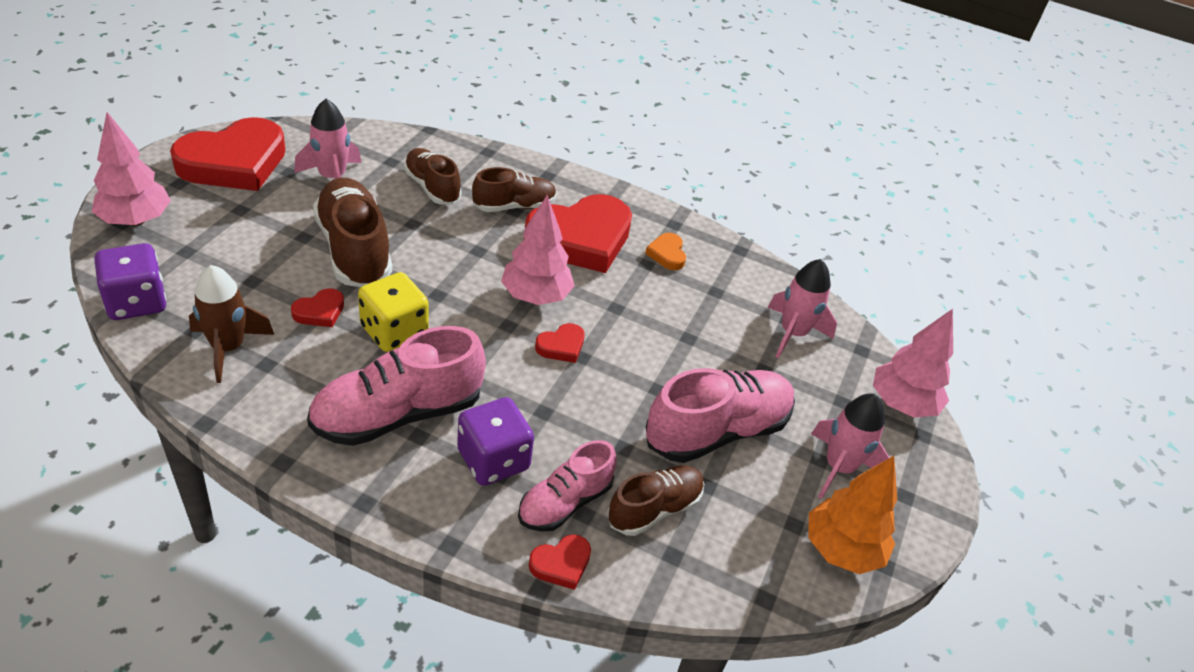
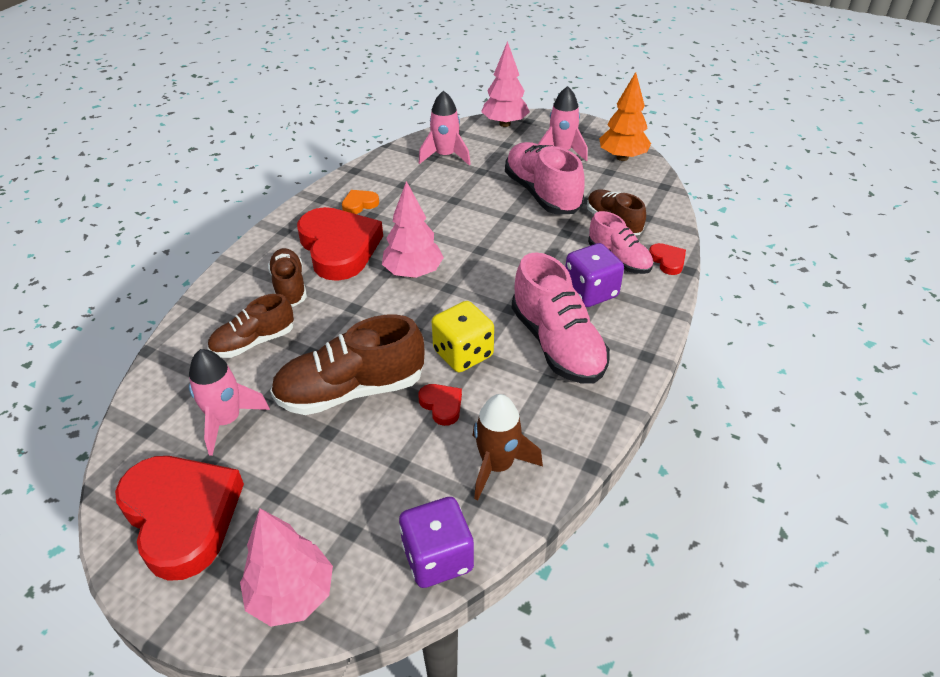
camera: 80 degrees left, 0 degrees up
(561, 346) = (470, 259): red heart -> none
(667, 254) = (359, 204): orange heart -> orange heart turned 150 degrees clockwise

